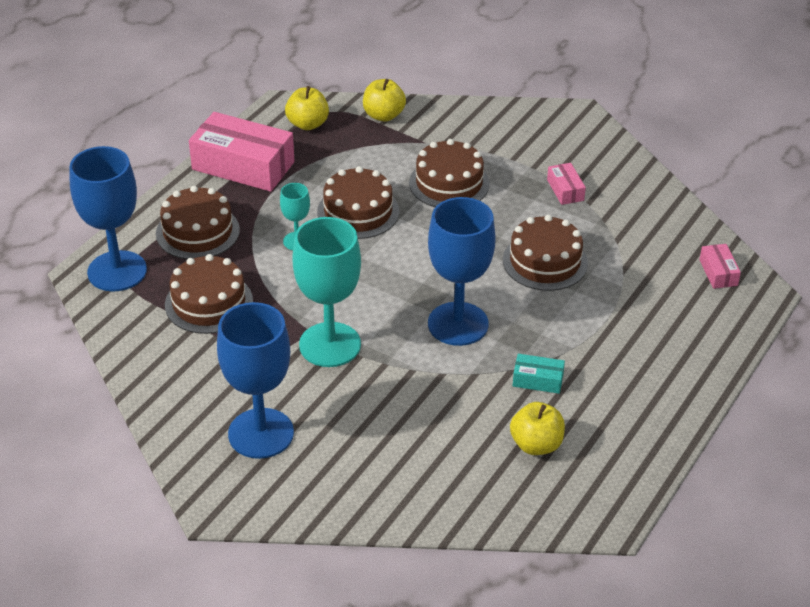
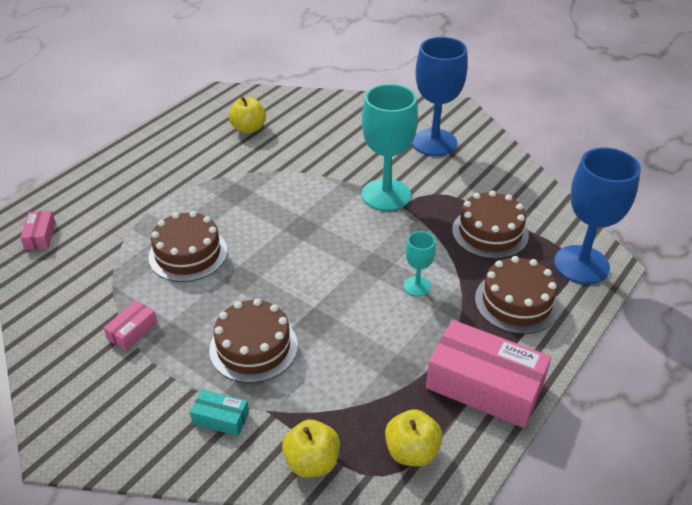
camera: 175 degrees left, 0 degrees up
(358, 212) = (355, 316): brown cake -> none
(458, 324) = (281, 205): blue goblet -> none
(538, 380) = (232, 164): turquoise box -> turquoise box (221, 418)
(565, 190) = (132, 331): pink box -> pink box turned 45 degrees clockwise

